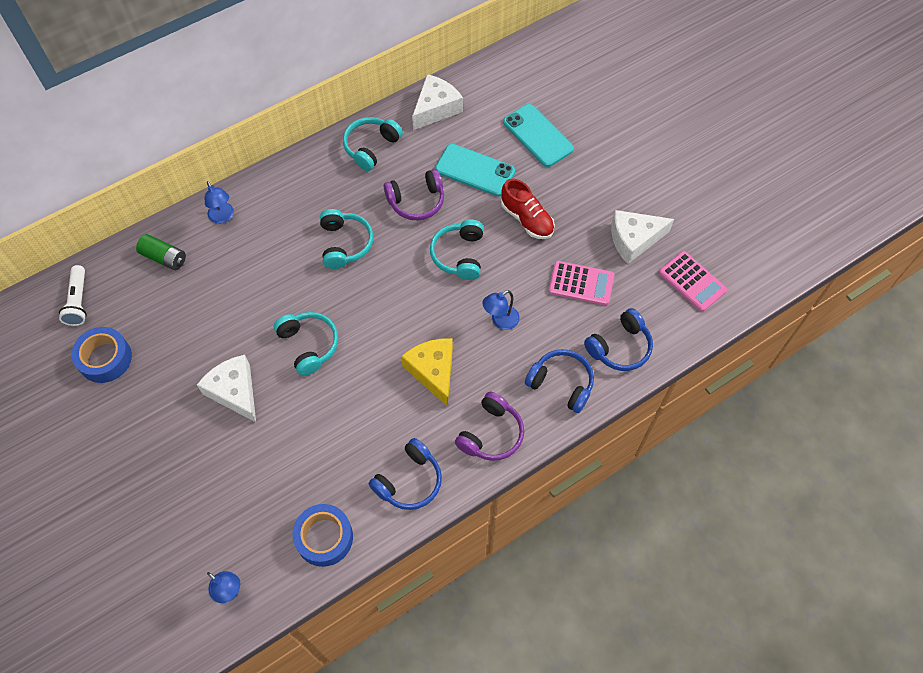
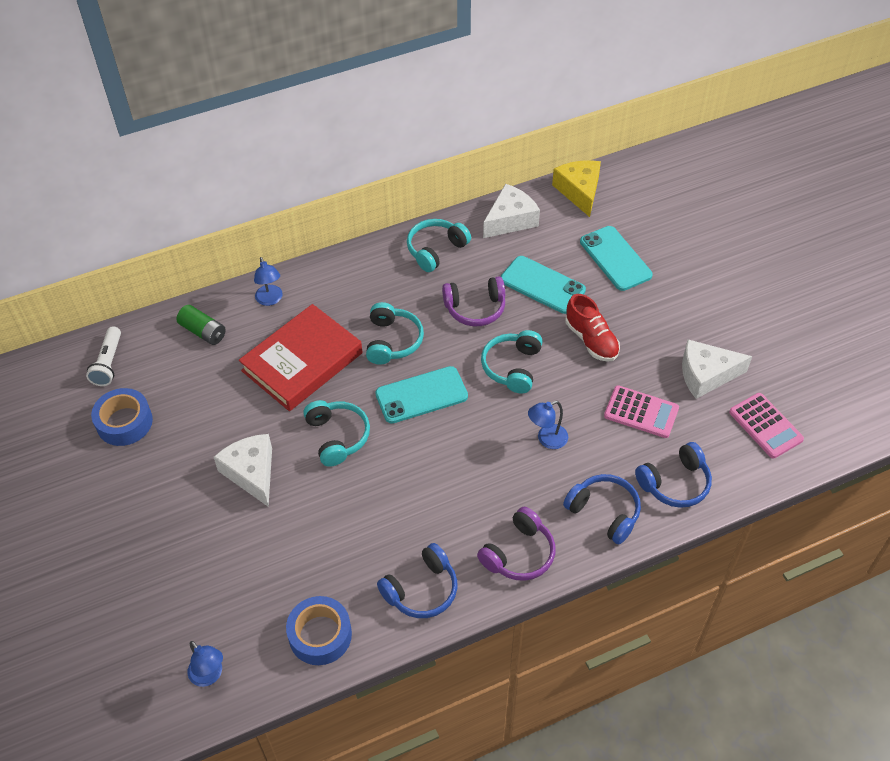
camera: 10 degrees right, 10 degrees down
(264, 276) = (302, 362): none -> red book
(380, 293) = (421, 395): none -> turquoise phone
(433, 371) = (465, 481): yellow cheese -> yellow cheese (579, 191)

